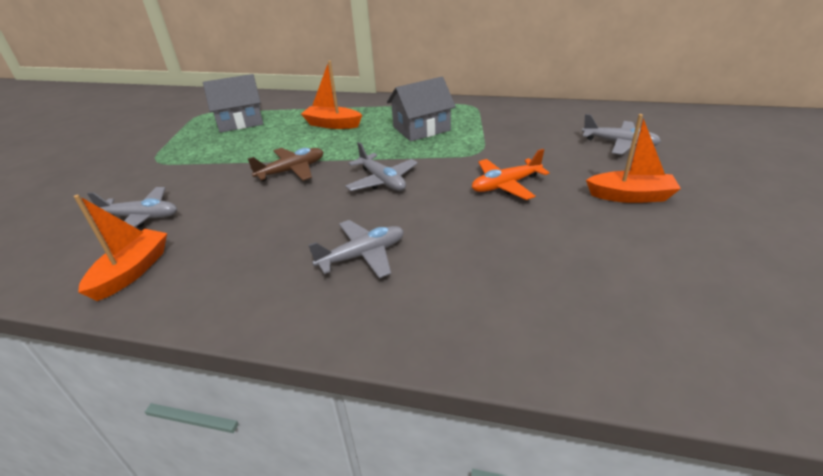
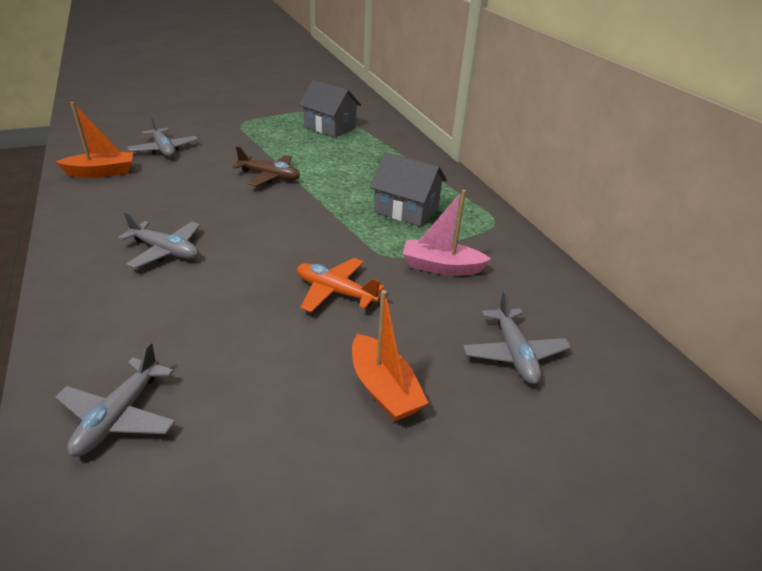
camera: 50 degrees right, 0 degrees up
(332, 124) = (366, 165): orange boat -> none
(382, 181) = (287, 222): grey plane -> grey plane (119, 416)
(509, 138) = (441, 267): none -> pink boat

